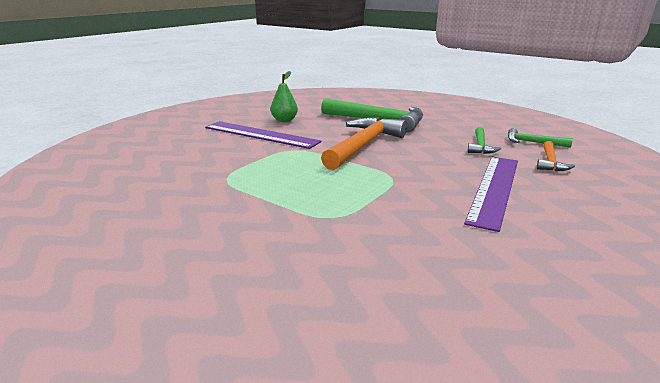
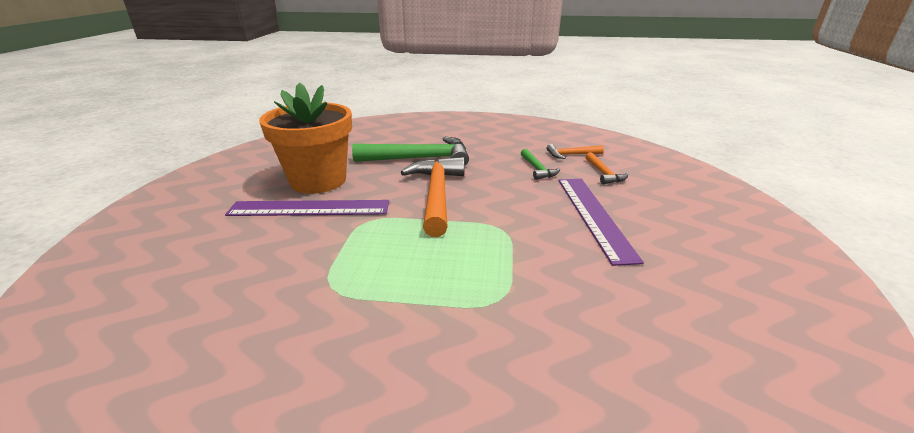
camera: 30 degrees left, 5 degrees up
(284, 120) = (318, 181): green pear -> orange flower pot
(532, 142) = (571, 155): green hammer -> orange hammer

